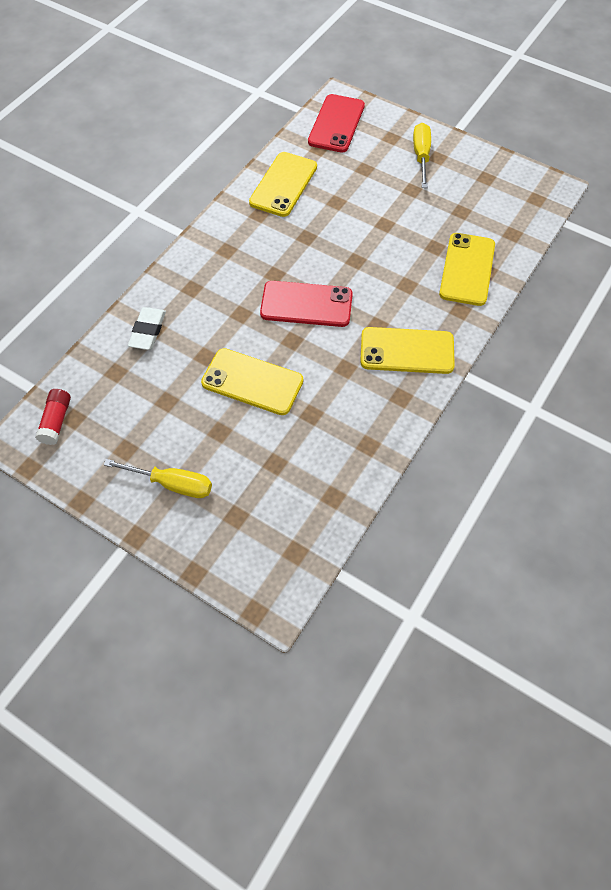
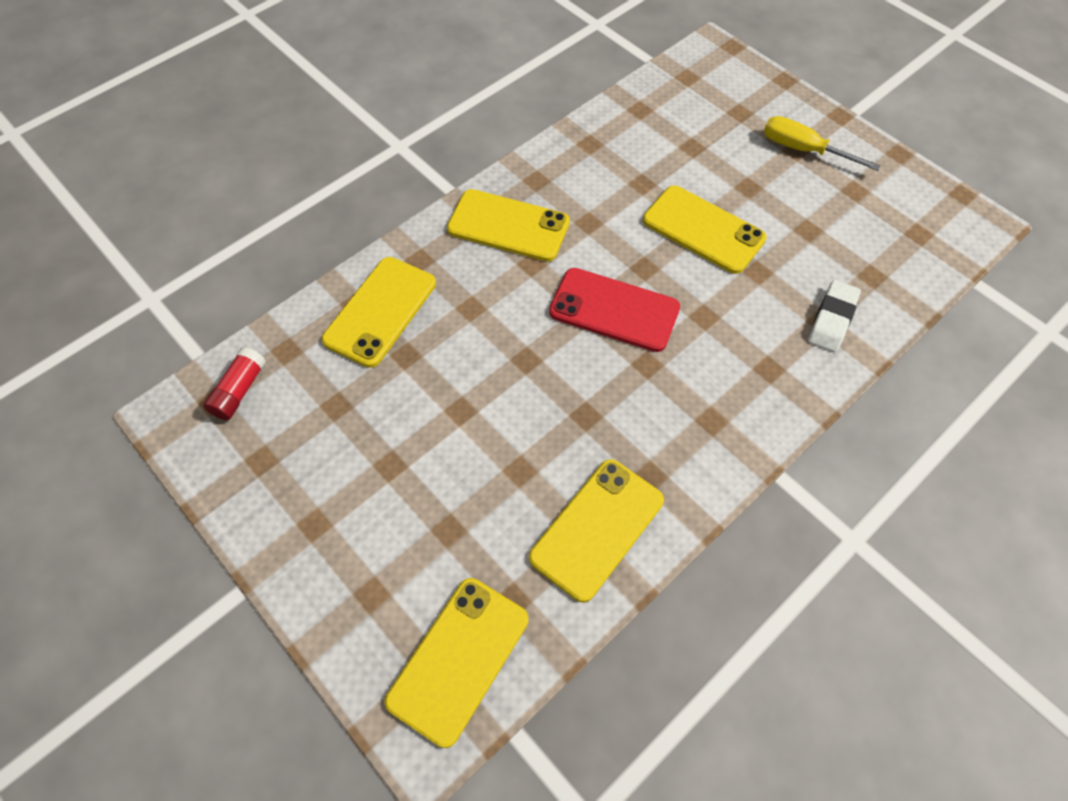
camera: 165 degrees left, 0 degrees up
(56, 421) = (939, 234): red glue stick -> red glue stick (239, 390)
(336, 124) = (459, 660): red phone -> yellow phone
(421, 156) = (341, 533): yellow screwdriver -> none

